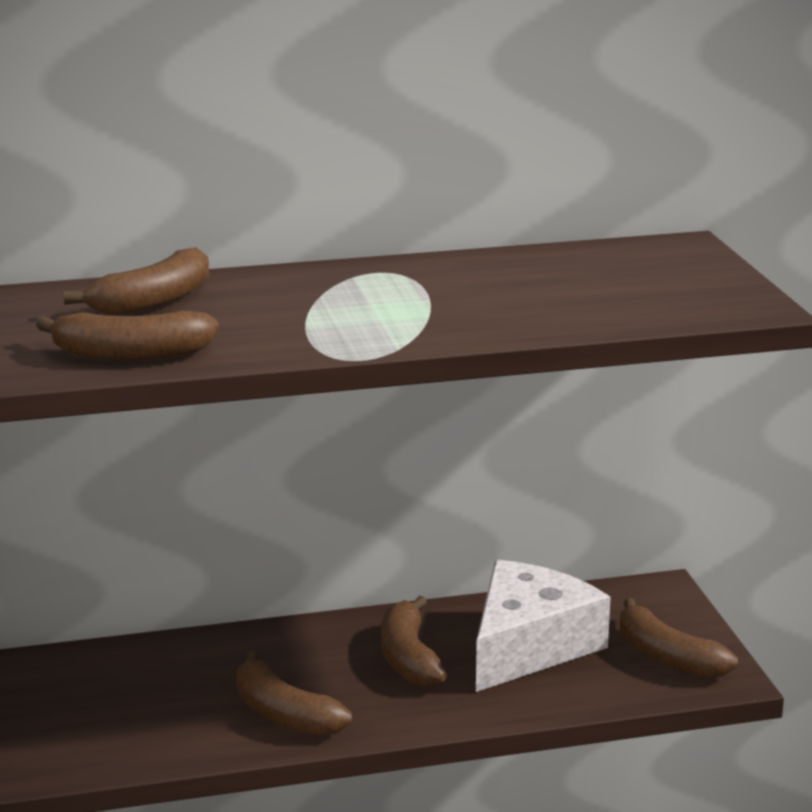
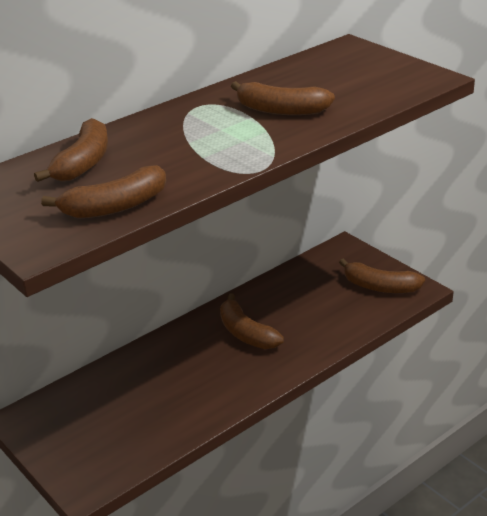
camera: 25 degrees left, 10 degrees up
(284, 714) = (206, 394): brown banana -> brown banana (281, 110)
(529, 646) = (304, 304): white cheese -> none

